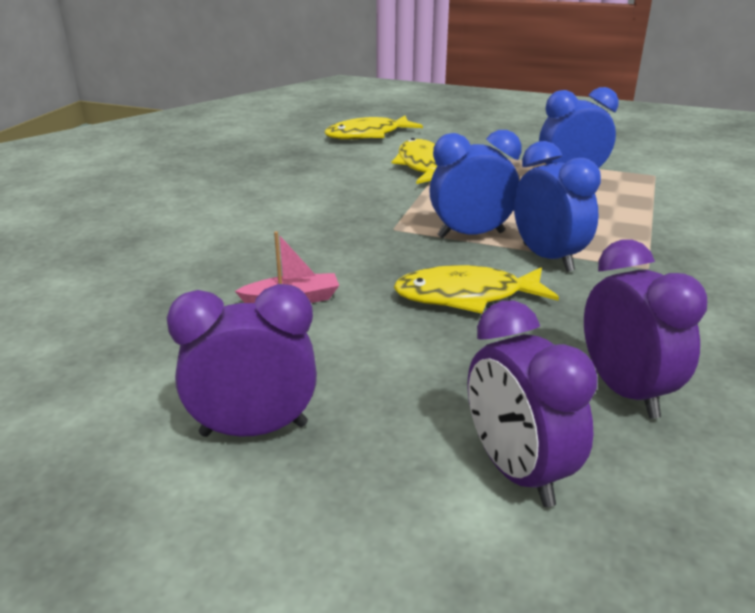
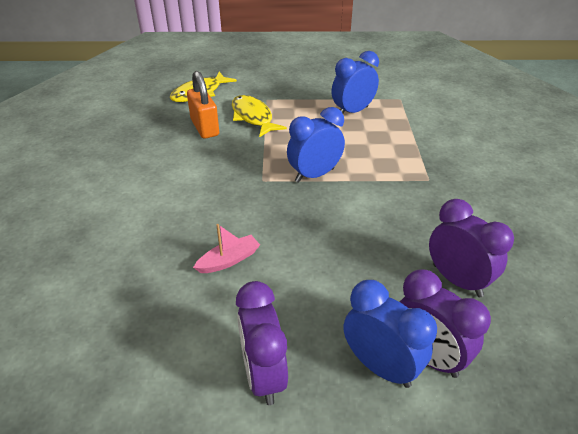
camera: 20 degrees left, 10 degrees up
(254, 429) = (263, 375): purple clock -> purple clock turned 75 degrees counterclockwise
(352, 167) = (205, 128): none -> orange padlock
(466, 296) = (337, 229): yellow fish -> none
(547, 258) = (369, 185): blue clock -> blue clock (380, 366)

